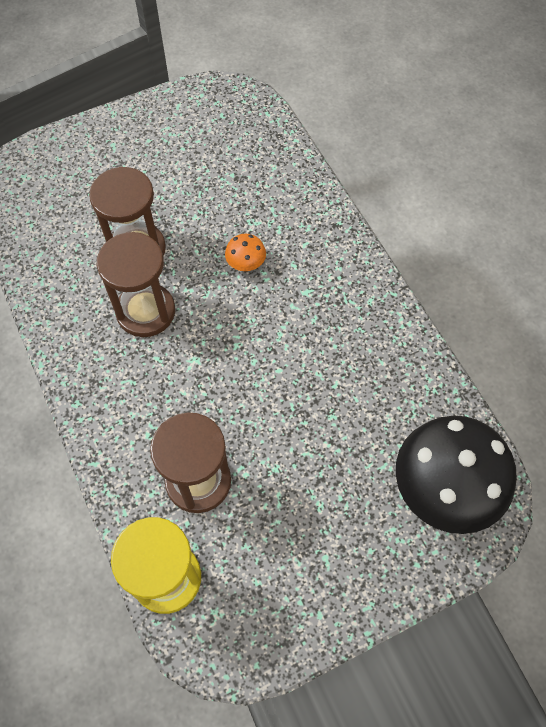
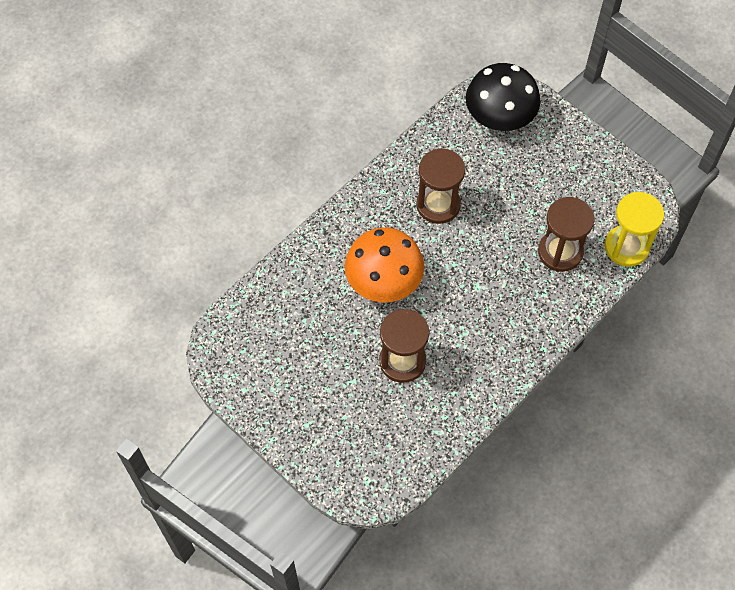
camera: 110 degrees left, 0 degrees up
(146, 311) = (453, 333): brown hourglass -> brown hourglass (438, 204)
(246, 263) = (384, 281): orange mushroom -> orange mushroom, size x2.41

